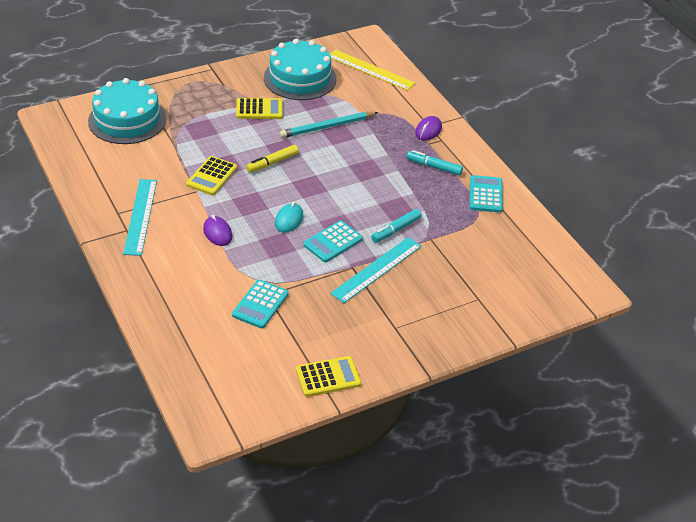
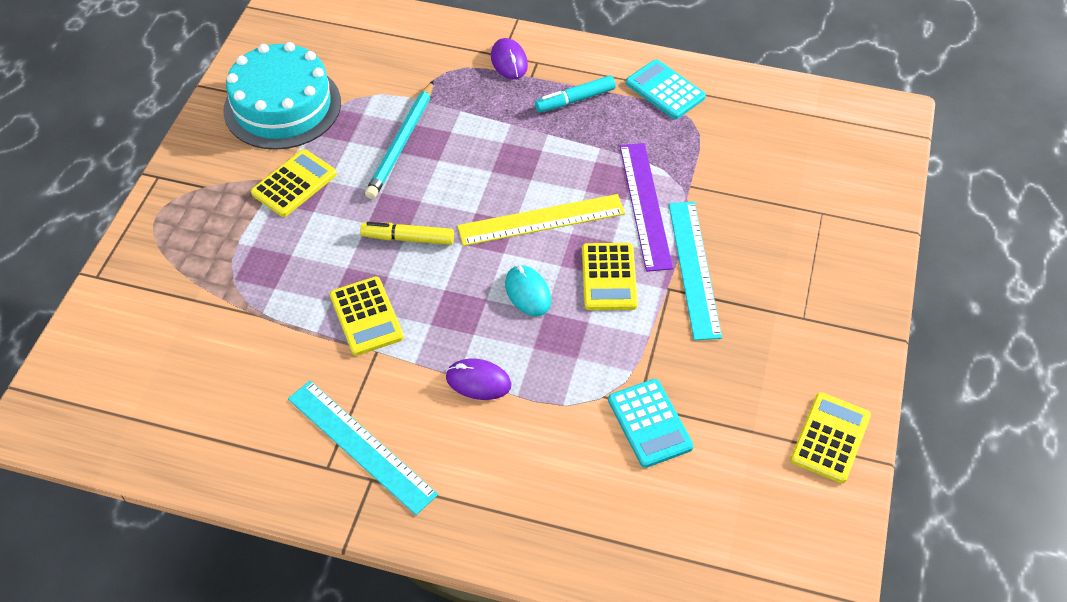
camera: 45 degrees left, 10 degrees up
(127, 120) = (150, 334): turquoise cake -> none
(272, 163) = (408, 238): yellow marker -> yellow marker turned 90 degrees clockwise
(333, 242) = (609, 277): turquoise calculator -> yellow calculator
(370, 70) = (346, 35): yellow ruler -> yellow ruler (541, 220)
(396, 230) = (645, 205): turquoise marker -> purple ruler

